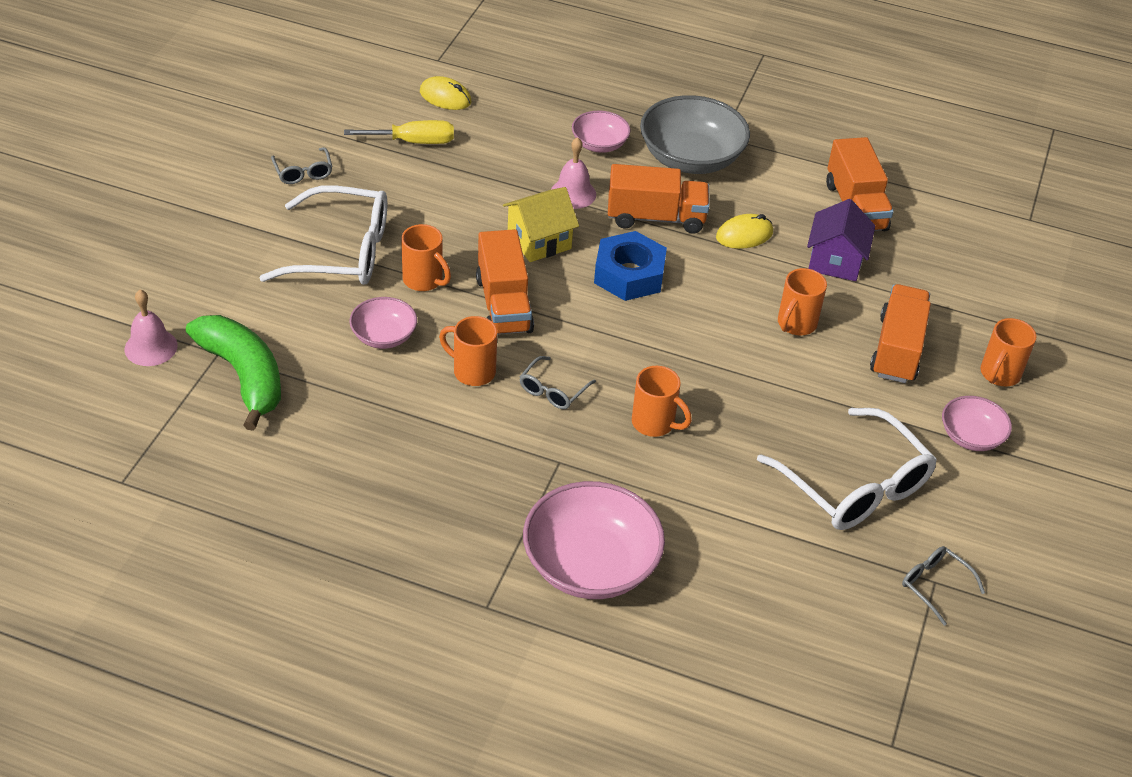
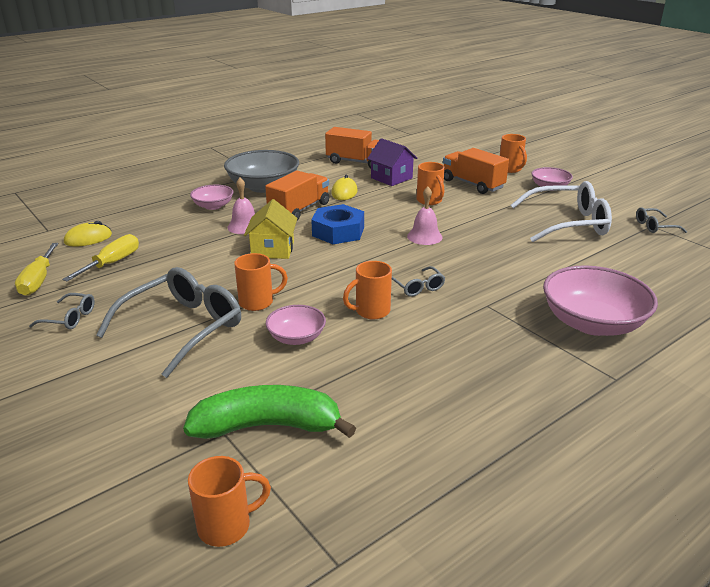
camera: 55 degrees left, 15 degrees down
(151, 347) = (168, 477): pink bell -> pink bell (424, 236)
(342, 252) = (183, 328): white glasses -> grey glasses
(344, 115) = (38, 281): none -> yellow screwdriver
(503, 304) = (318, 280): orange truck -> none
(654, 423) = (476, 263): orange mug -> orange mug (227, 526)

